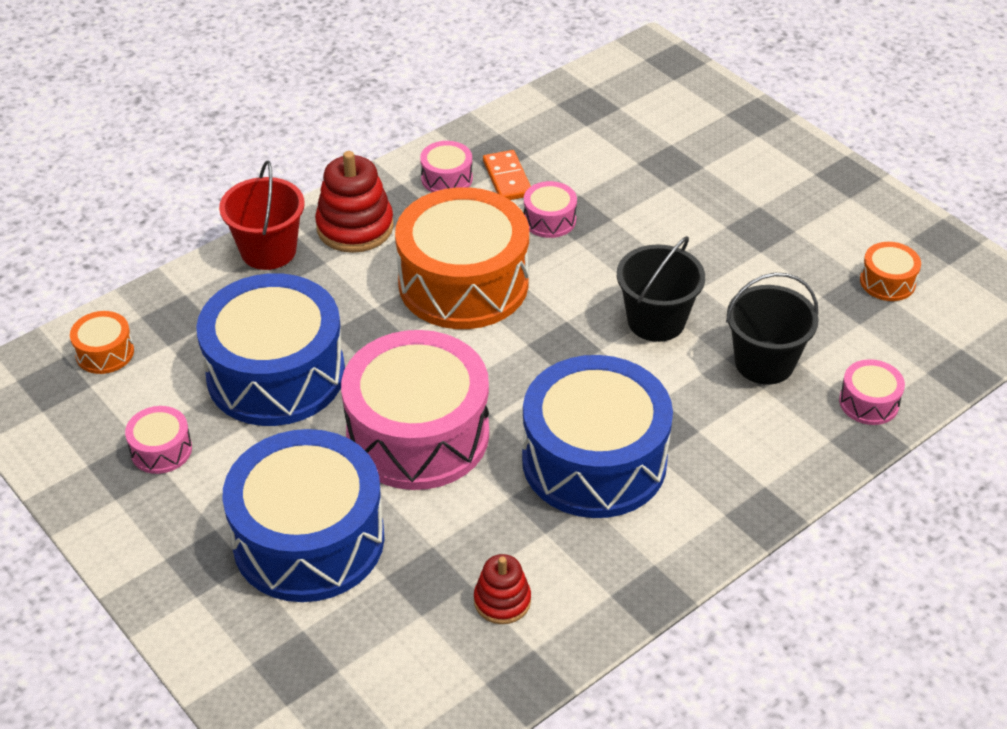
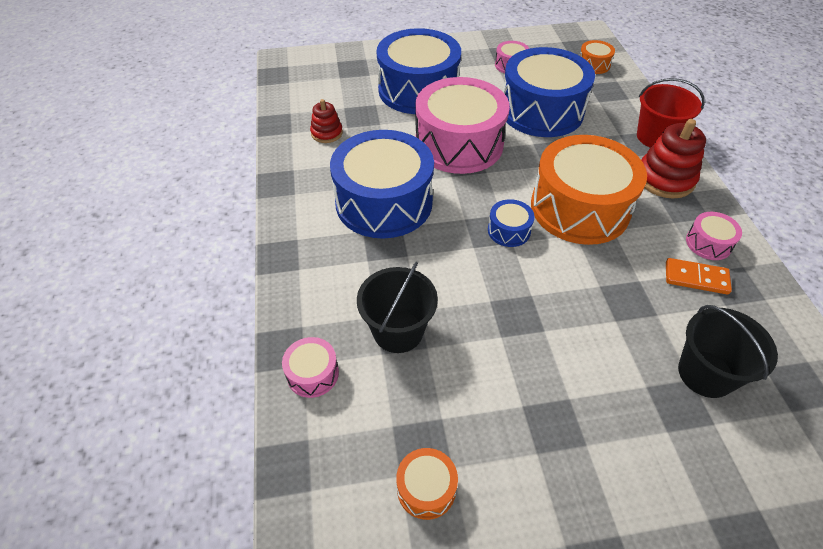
camera: 120 degrees right, 5 degrees up
(549, 220) = (631, 281): pink drum -> none
(550, 329) = (509, 230): none -> blue drum
(656, 321) = (482, 290): black bucket -> black bucket (705, 373)

